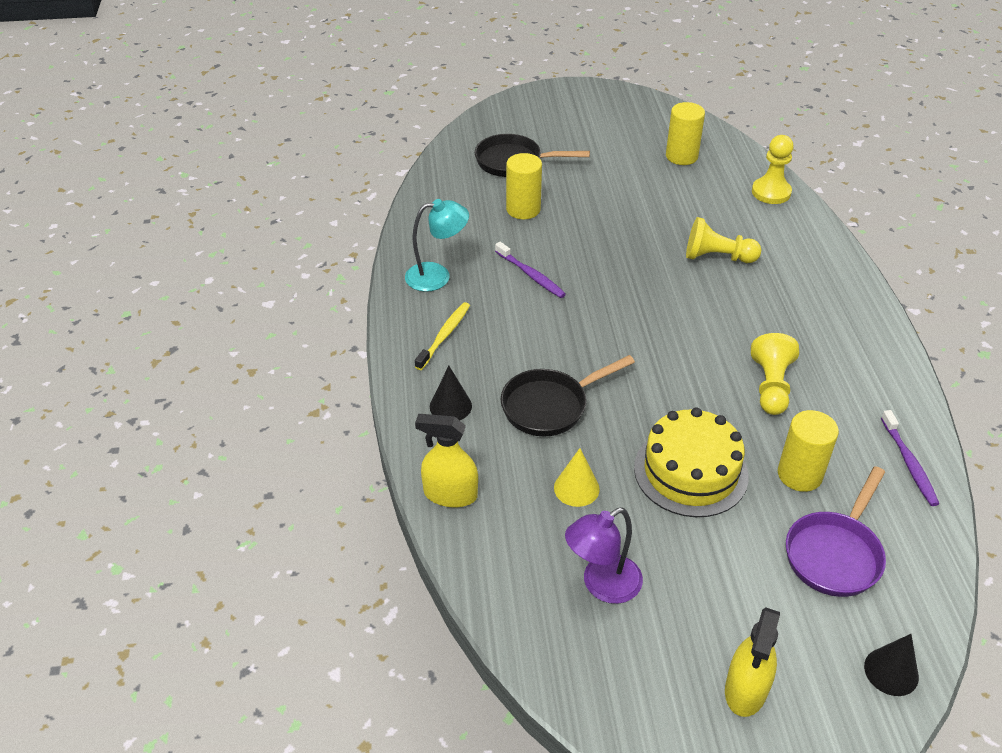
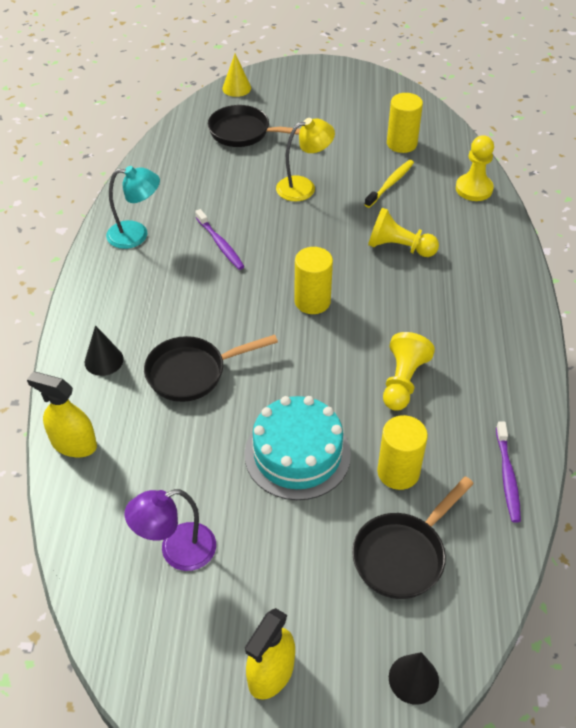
camera: 10 degrees right, 5 degrees up
(444, 336) = (122, 293): yellow toothbrush -> yellow toothbrush (390, 184)
(523, 209) = (236, 180): yellow cylinder -> yellow cylinder (312, 301)
(576, 488) = (187, 455): yellow cone -> yellow cone (236, 88)
(597, 209) = (304, 187): none -> yellow lamp
(690, 471) = (297, 454): yellow cake -> turquoise cake
(835, 554) = (403, 555): purple pan -> black pan

